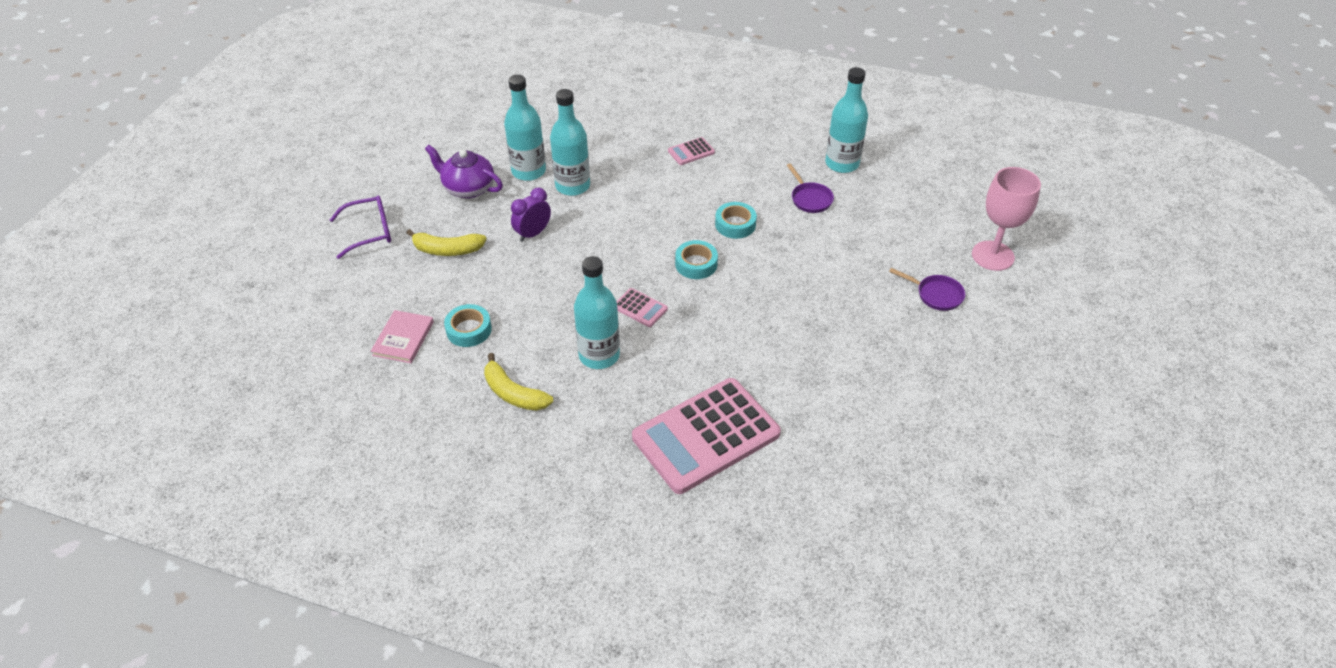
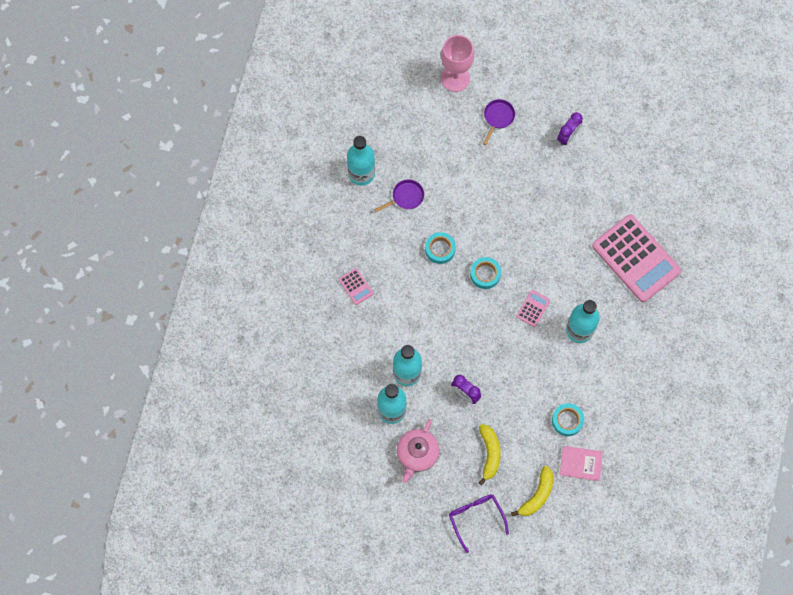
camera: 95 degrees left, 25 degrees up
(468, 188) = (417, 454): purple teapot -> pink teapot
(513, 393) = (618, 380): yellow banana -> yellow banana (537, 495)
(913, 371) = (568, 137): none -> purple clock

